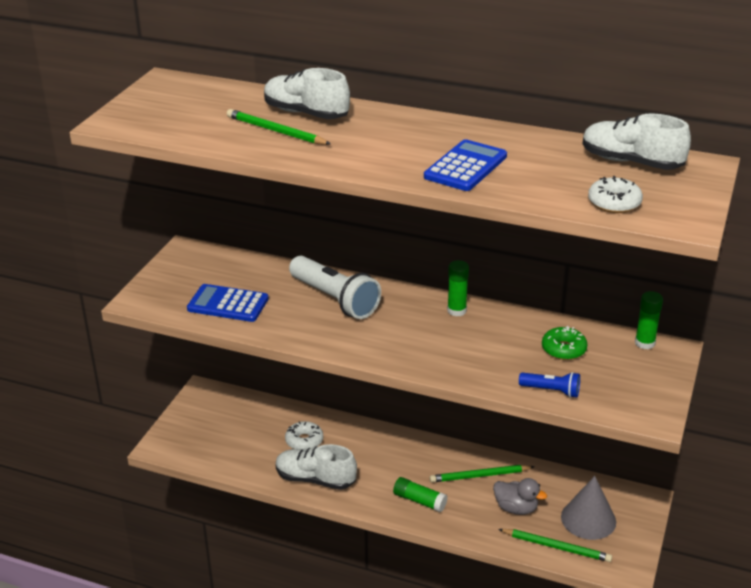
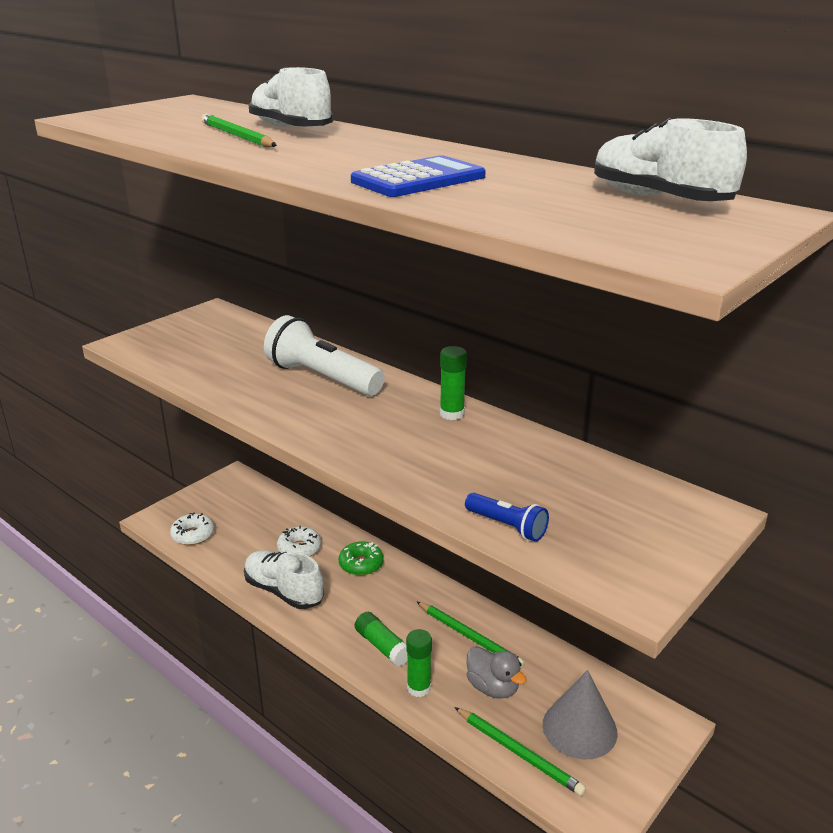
camera: 20 degrees right, 5 degrees down
(228, 304) = (206, 362): blue calculator -> none
(335, 299) = (322, 378): white flashlight -> white flashlight turned 150 degrees clockwise
(479, 476) = (470, 636): green pencil -> green pencil turned 150 degrees counterclockwise
(563, 349) = (558, 481): green donut -> green donut (361, 564)
(614, 203) = (589, 229): white donut -> white donut (193, 535)
(644, 343) = (677, 497): green glue stick -> green glue stick (419, 688)

